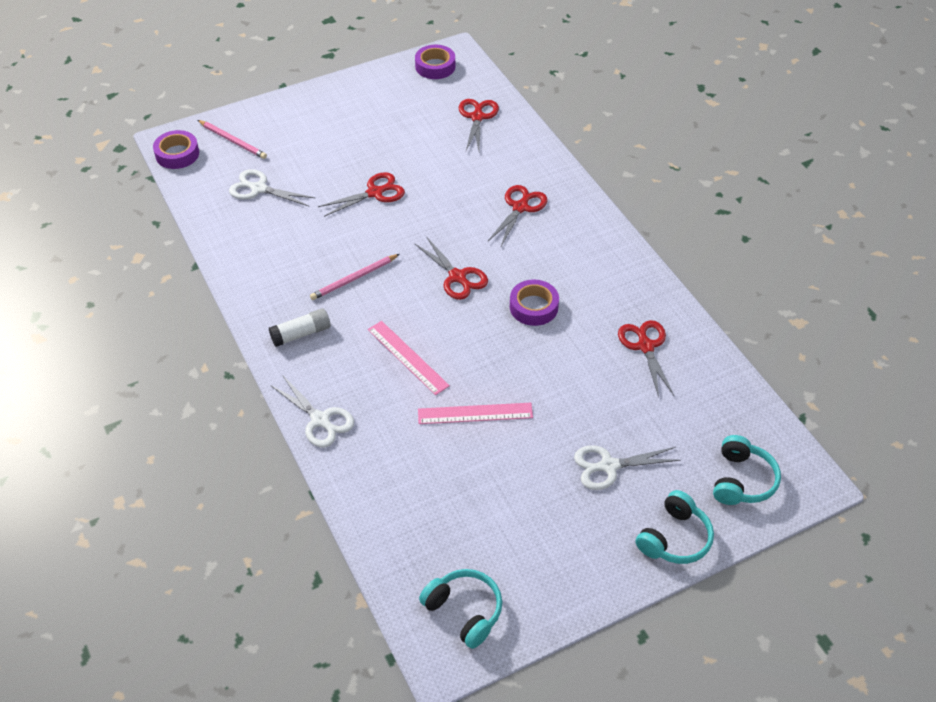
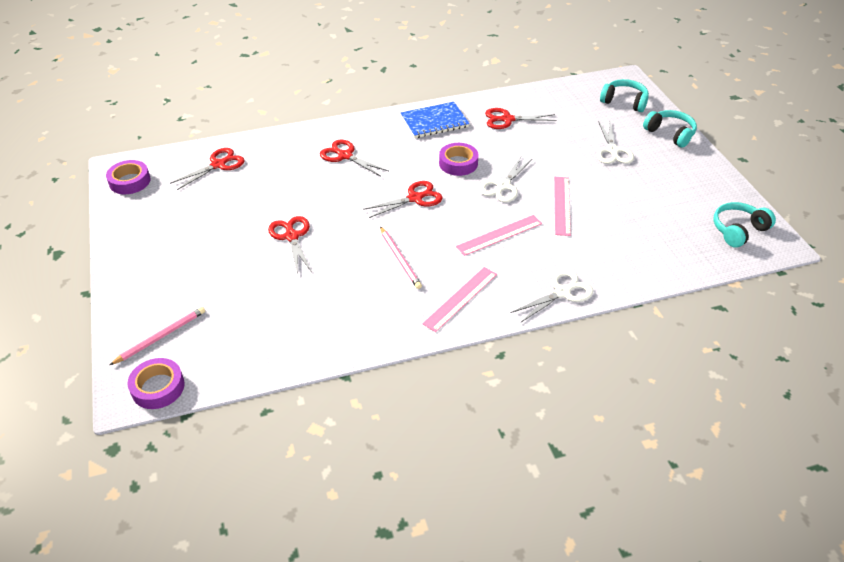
camera: 80 degrees left, 5 degrees down
(258, 188) = (249, 319): white scissors -> white scissors (503, 186)
(301, 334) = (460, 298): white glue stick -> pink ruler
(477, 117) = (218, 165): red scissors -> red scissors turned 120 degrees clockwise
(615, 274) = (434, 122): none -> blue notebook

